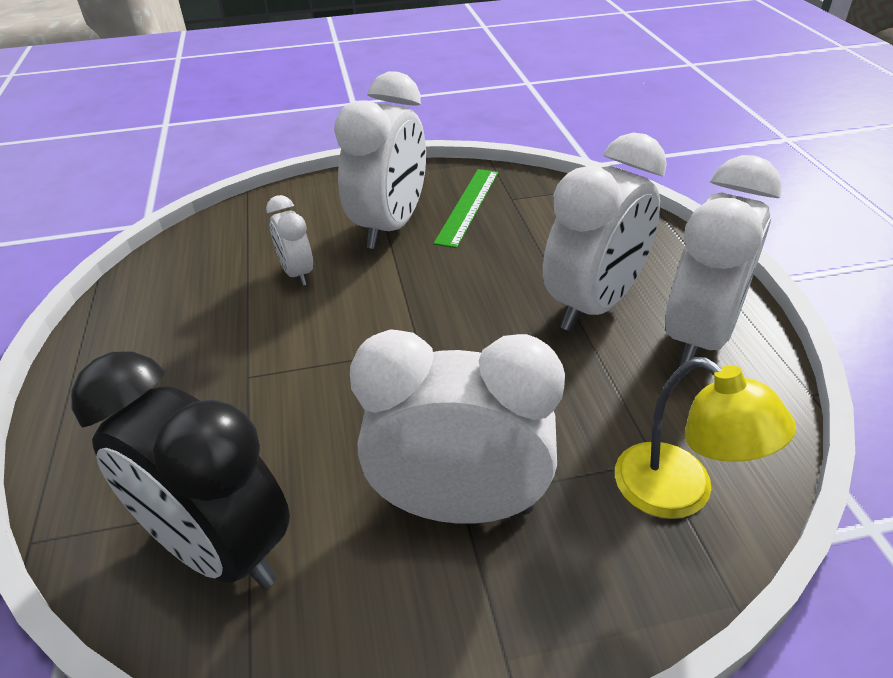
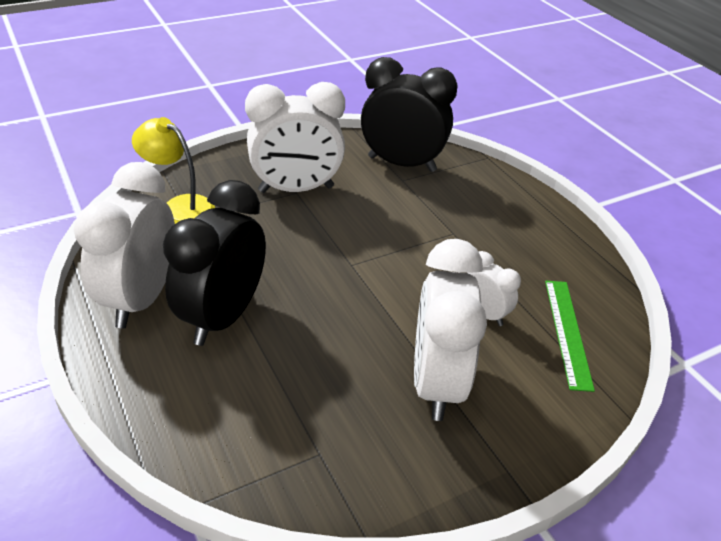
camera: 160 degrees right, 0 degrees up
(468, 206) = (367, 430): green ruler -> green ruler (567, 332)
(593, 305) = (223, 317): white clock -> black clock

